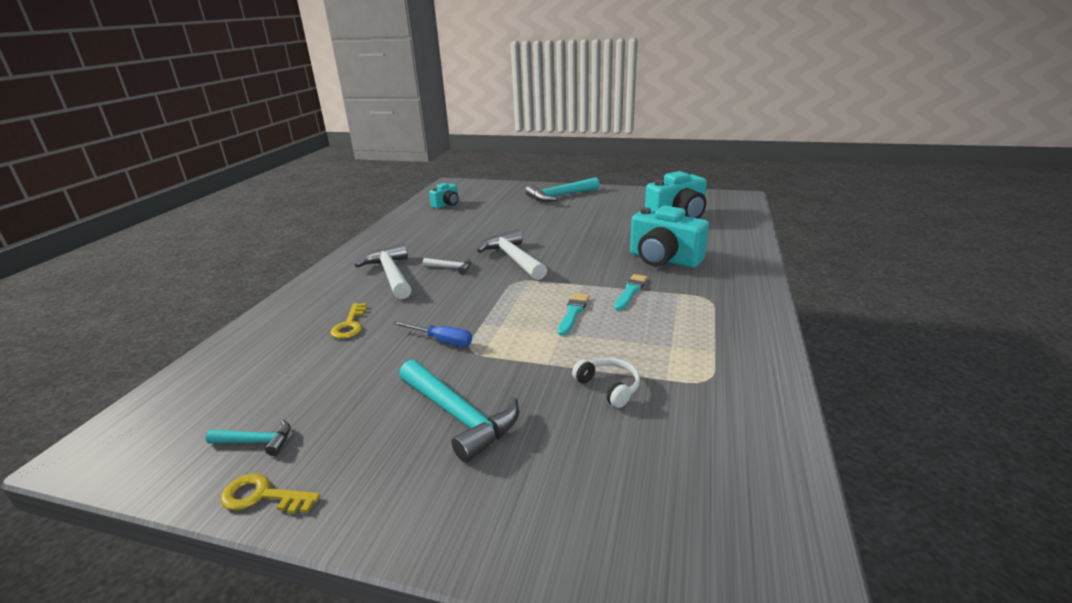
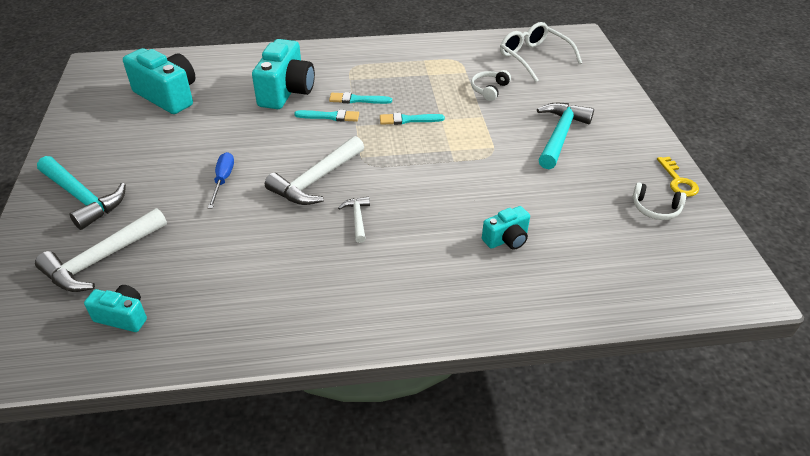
camera: 115 degrees left, 15 degrees up
(257, 442) = (655, 209): turquoise hammer -> white headphones
(350, 324) = (506, 239): yellow key -> turquoise camera
(391, 274) = (395, 261): white hammer -> white hammer (101, 260)
(441, 341) = (491, 173): blue screwdriver -> blue screwdriver (223, 180)
(606, 274) = (330, 116): none -> turquoise brush
(696, 473) = (533, 58): none -> white glasses

